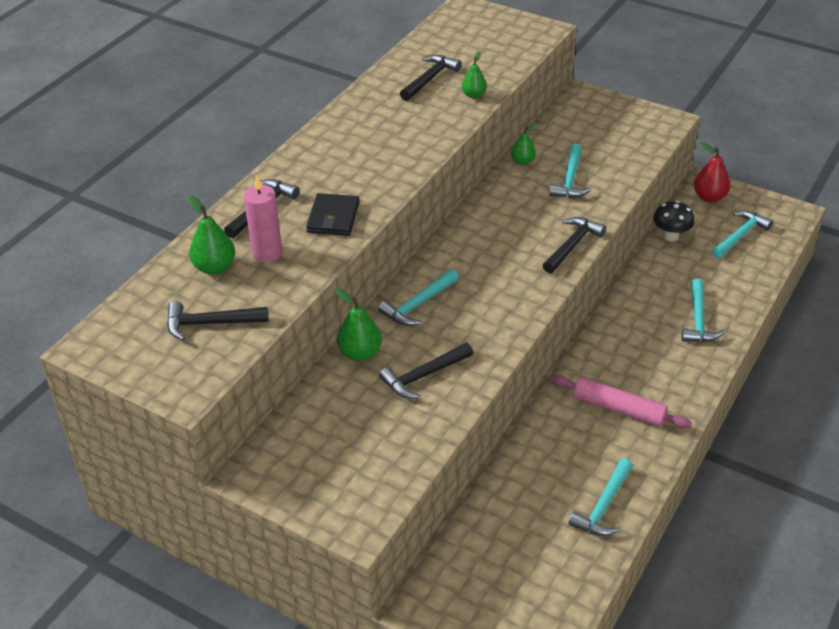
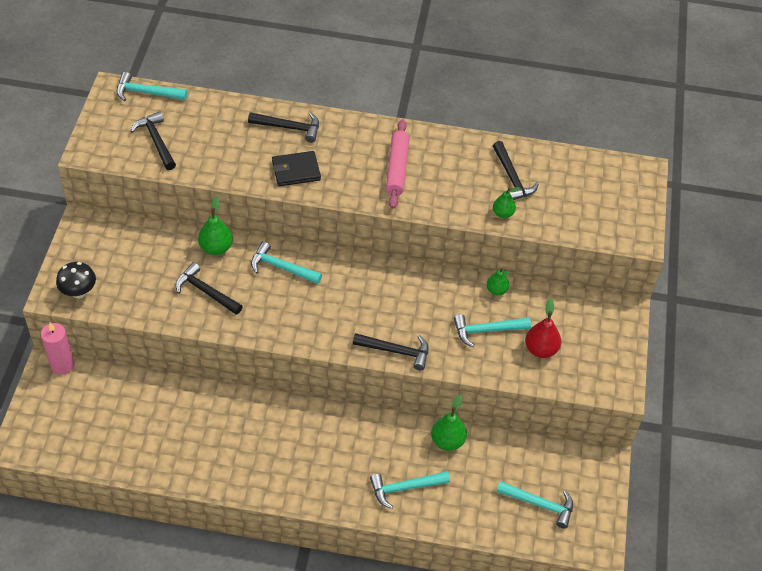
camera: 65 degrees right, 10 degrees up
(214, 267) = (214, 124): green pear -> green pear (447, 441)
(267, 253) = (240, 146): pink candle -> pink candle (62, 365)
(430, 79) = (511, 178): black hammer -> black hammer turned 60 degrees clockwise
(603, 506) = (169, 458): turquoise hammer -> turquoise hammer (146, 93)
(619, 409) = (274, 448): pink rolling pin -> pink rolling pin (397, 168)
(670, 236) = (511, 447): black mushroom -> black mushroom (79, 292)
(709, 197) = (586, 469): red pear -> red pear (540, 349)

